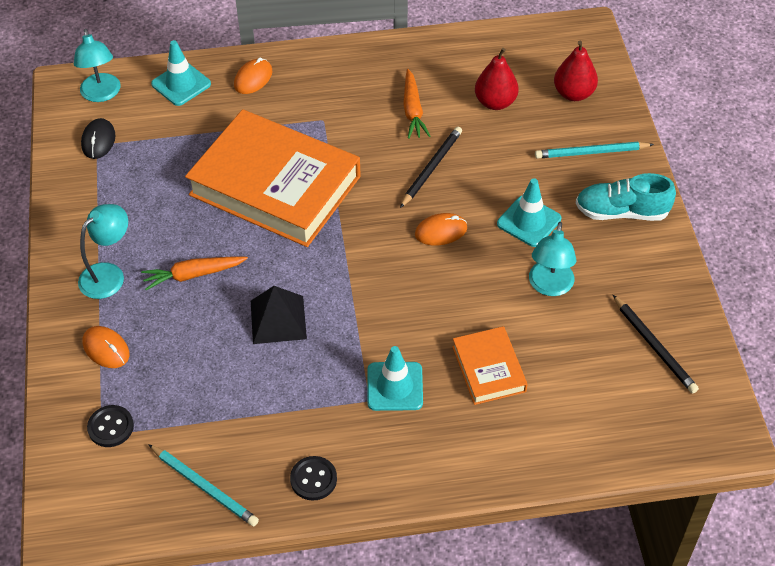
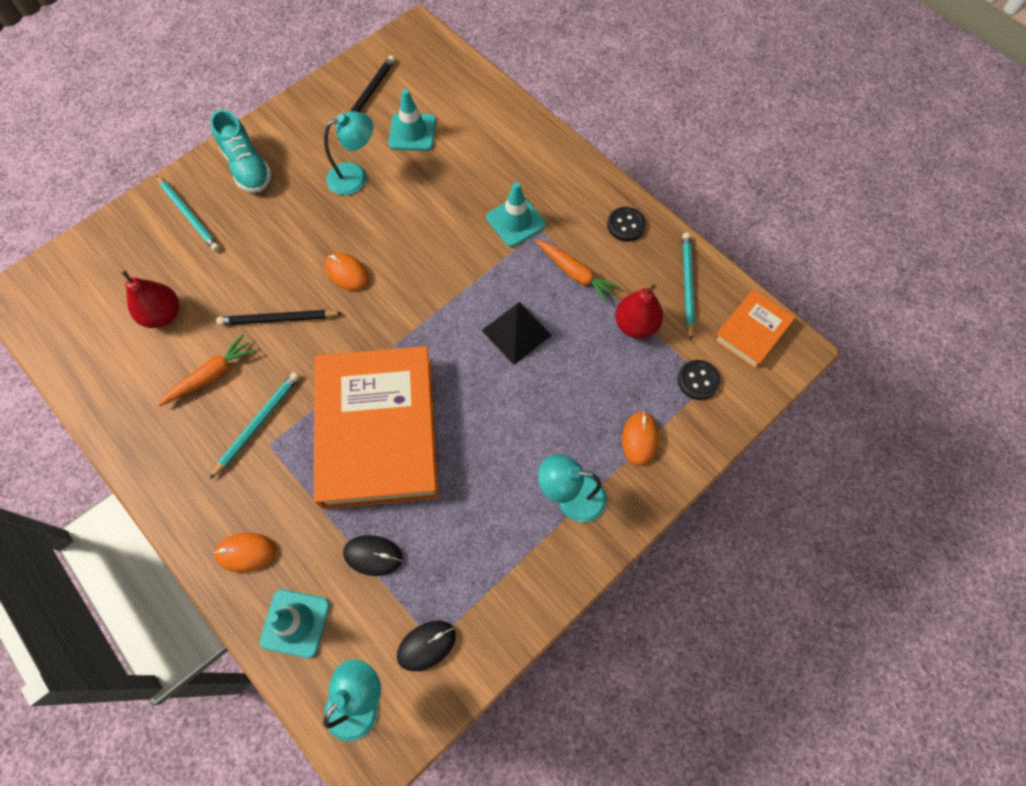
camera: 125 degrees left, 15 degrees up
(184, 140) = (373, 555): none -> black mouse
(193, 275) = (521, 427): orange carrot -> orange carrot (575, 274)
(346, 121) = (258, 423): none -> turquoise pencil
(489, 369) = (457, 175): orange book -> orange book (751, 331)
(529, 221) = (296, 220): turquoise traffic cone -> turquoise traffic cone (412, 132)
(573, 94) = (118, 261): red pear -> red pear (635, 325)

